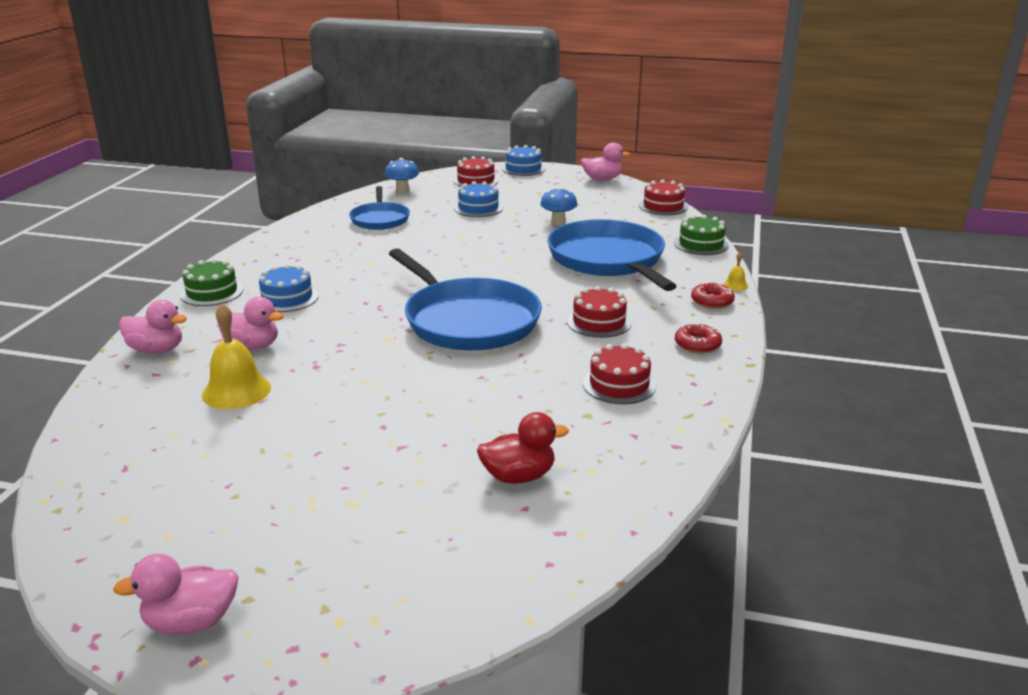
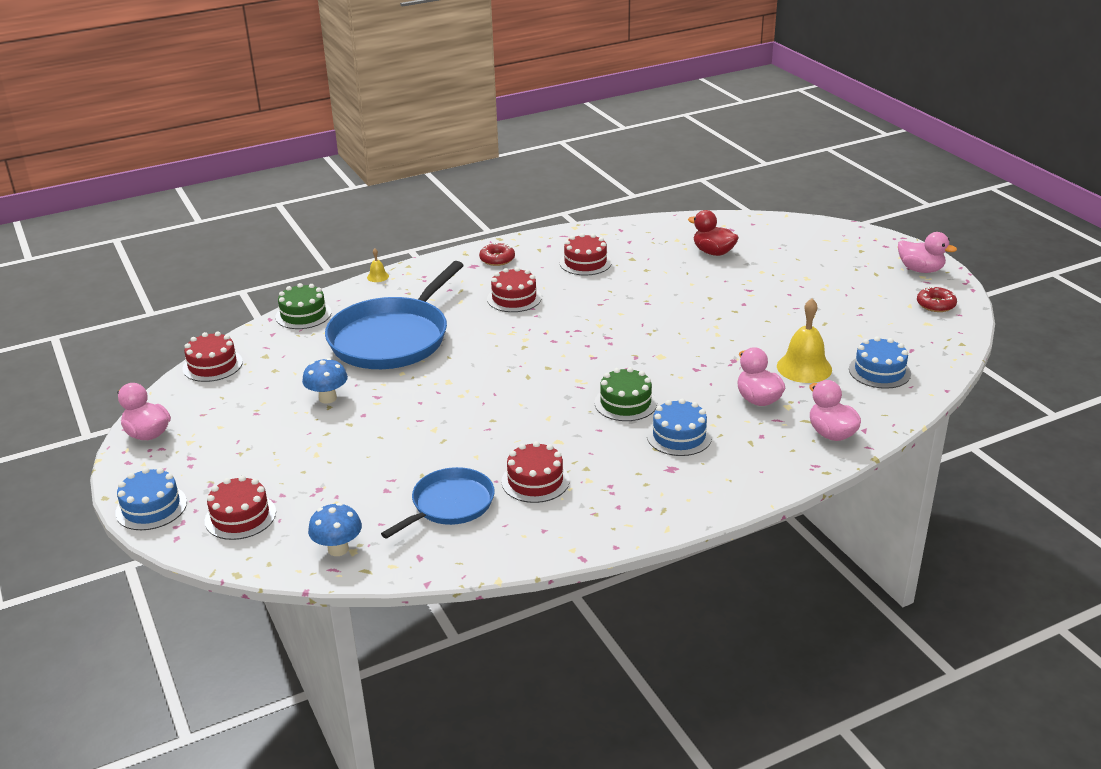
camera: 130 degrees left, 5 degrees up
(212, 292) = (732, 480): green cake -> green cake (625, 403)
(349, 243) = (535, 481): none -> red cake
(468, 320) = (586, 342): blue pan -> none
(478, 208) = (339, 462): blue cake -> blue cake (879, 371)
(712, 301) = (420, 275): red donut -> red donut (935, 304)

